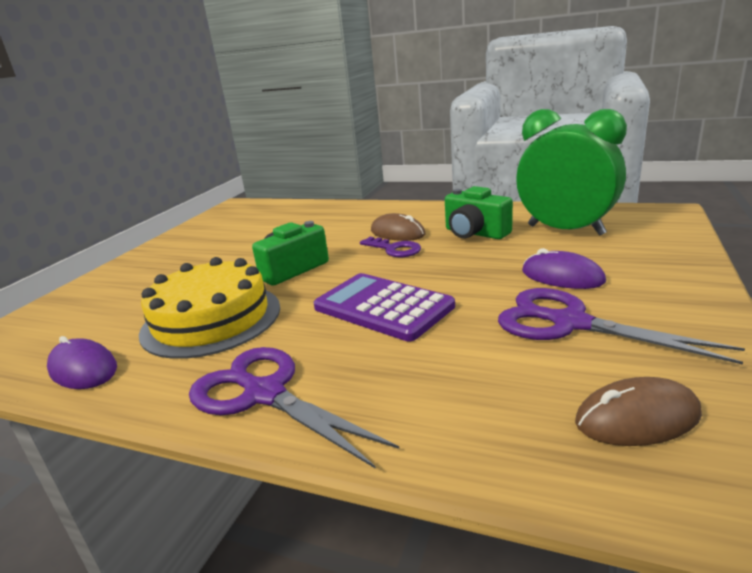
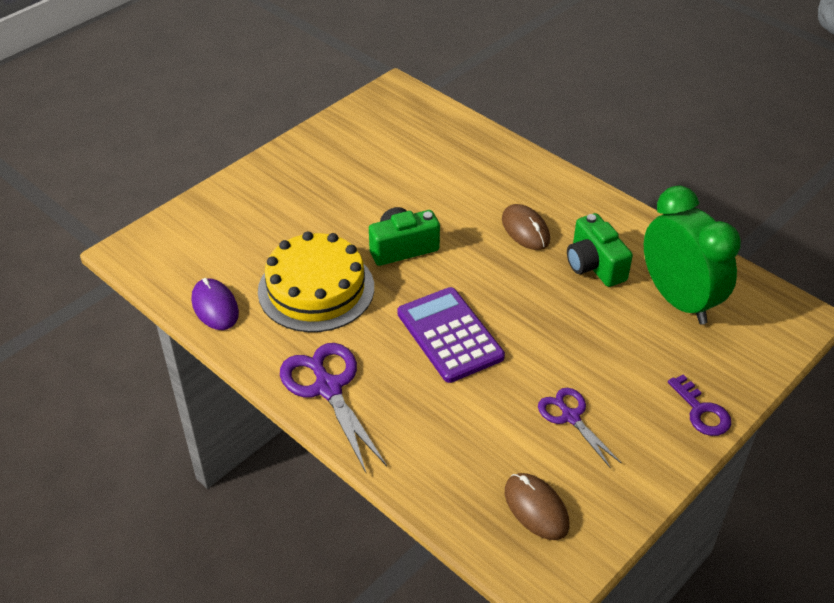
camera: 20 degrees right, 20 degrees up
(394, 249) = (506, 257): purple key -> purple key (701, 411)
(562, 276) = (613, 363): purple mouse -> none
(570, 323) = (570, 416): purple scissors -> purple scissors, size x0.61
(637, 418) = (536, 508): brown mouse -> brown mouse turned 45 degrees clockwise

